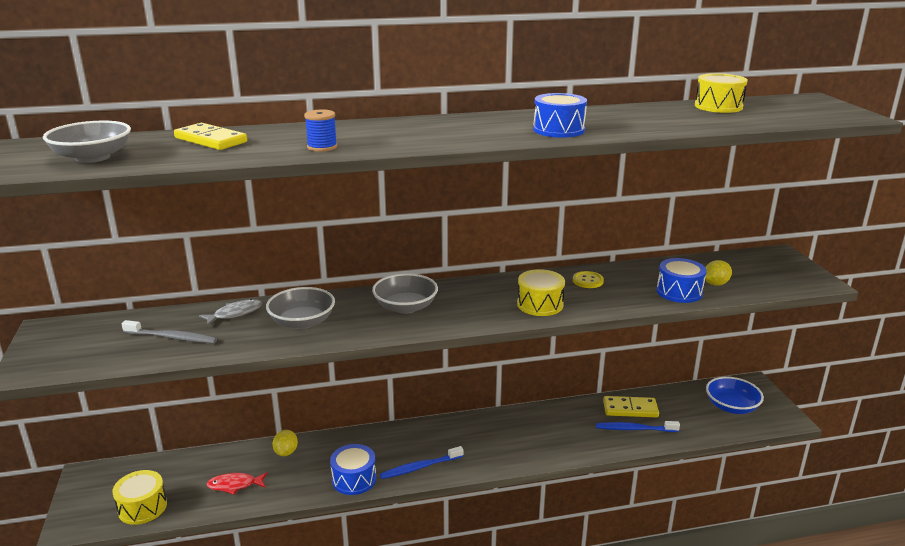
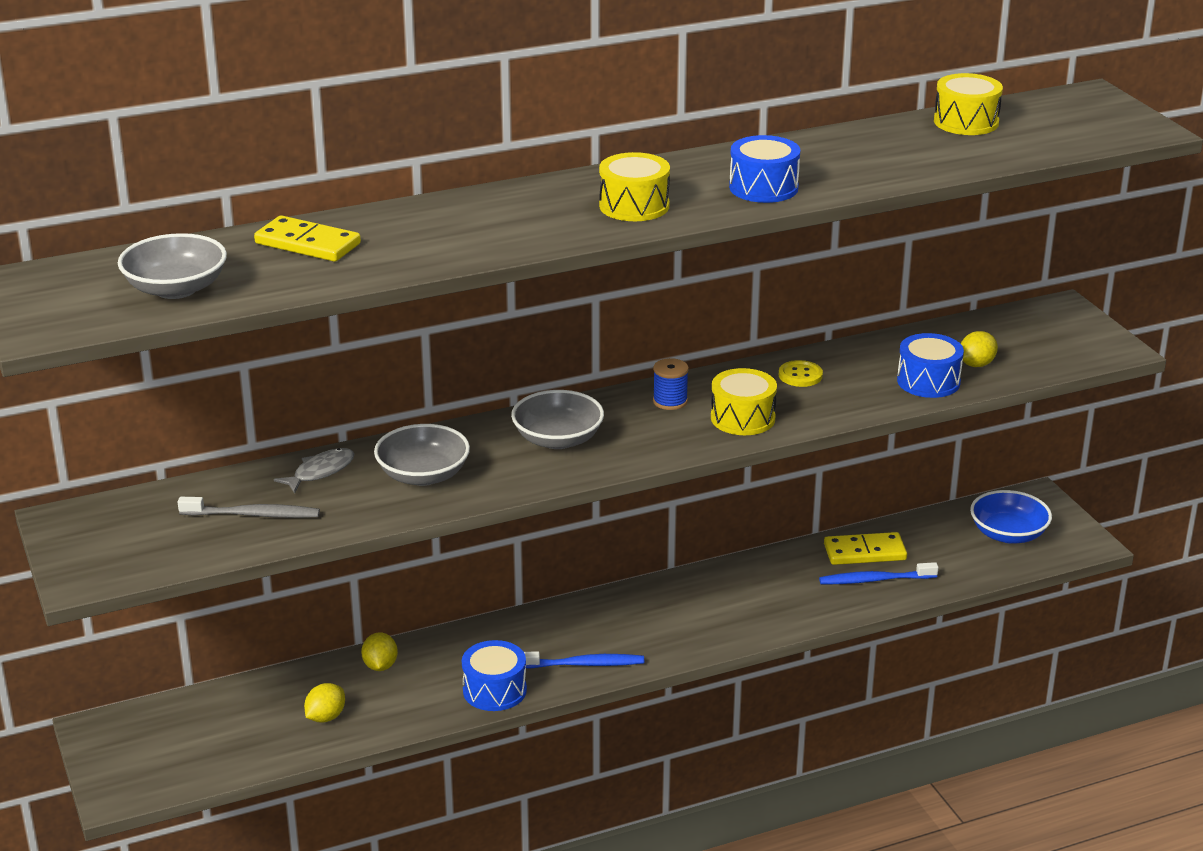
camera: 10 degrees left, 5 degrees up
(142, 507) = (206, 760): yellow drum -> yellow drum (634, 206)
(235, 485) = (326, 717): red fish -> yellow lemon
(322, 147) = (467, 245): blue spool -> blue spool (670, 401)
(420, 467) = (583, 664): blue toothbrush -> blue toothbrush turned 150 degrees counterclockwise

